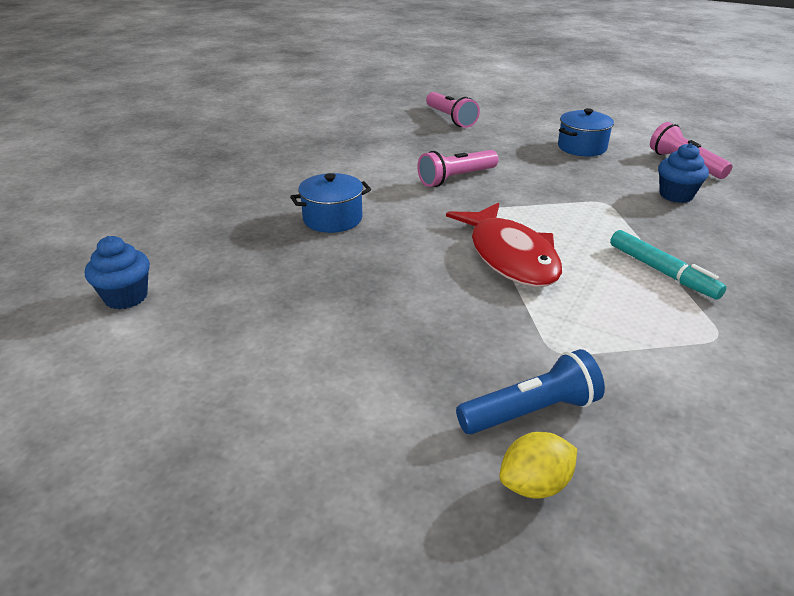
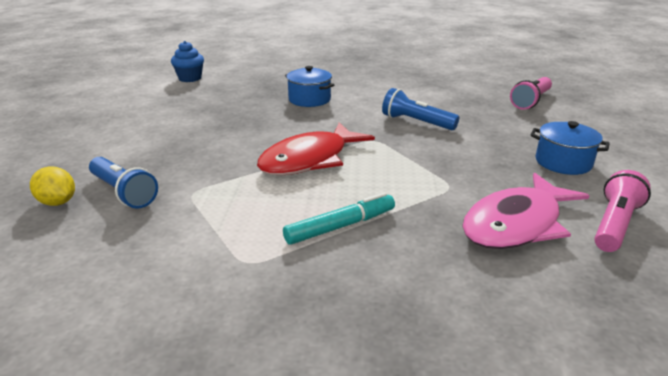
camera: 65 degrees right, 5 degrees down
(456, 178) = (416, 122): pink flashlight -> blue flashlight
(661, 271) = (340, 226): turquoise marker -> turquoise marker turned 150 degrees counterclockwise
(676, 195) = (516, 224): blue cupcake -> pink fish

